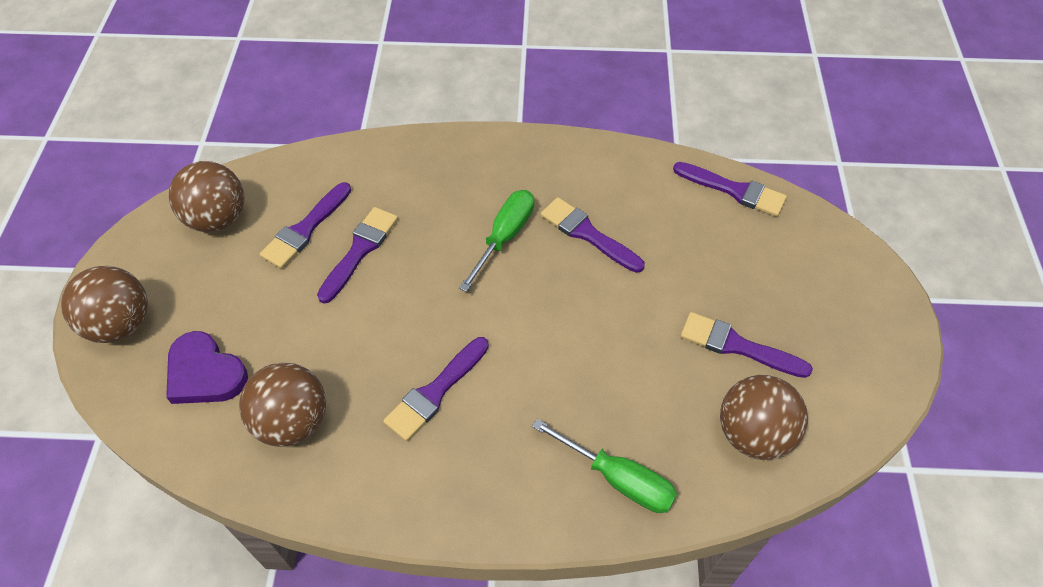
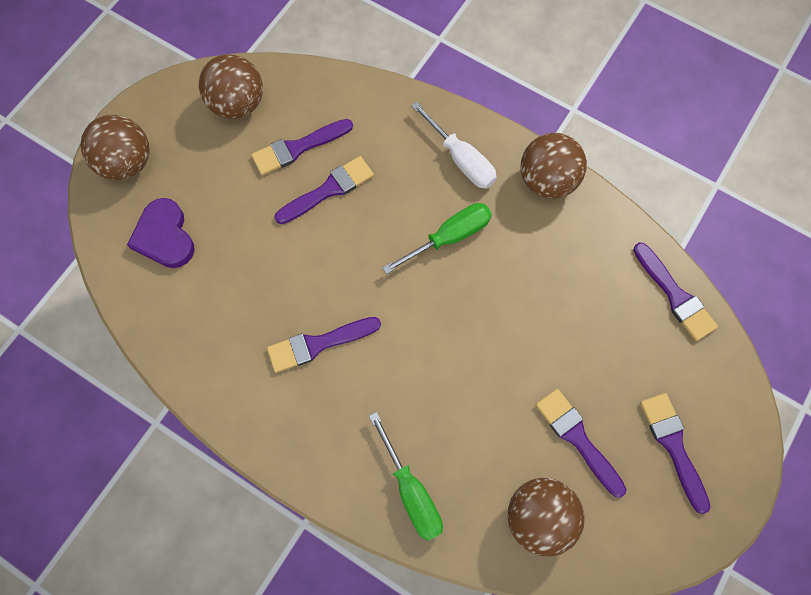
camera: 30 degrees right, 15 degrees up
(293, 421) = (205, 310): brown ball -> brown ball (547, 181)
(474, 170) = (461, 160): none -> white screwdriver
(587, 234) = (519, 270): purple brush -> purple brush (673, 445)

